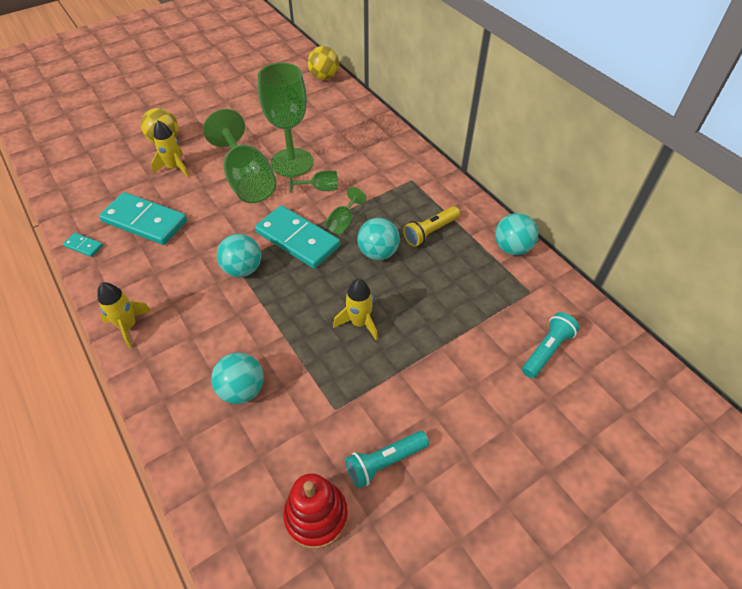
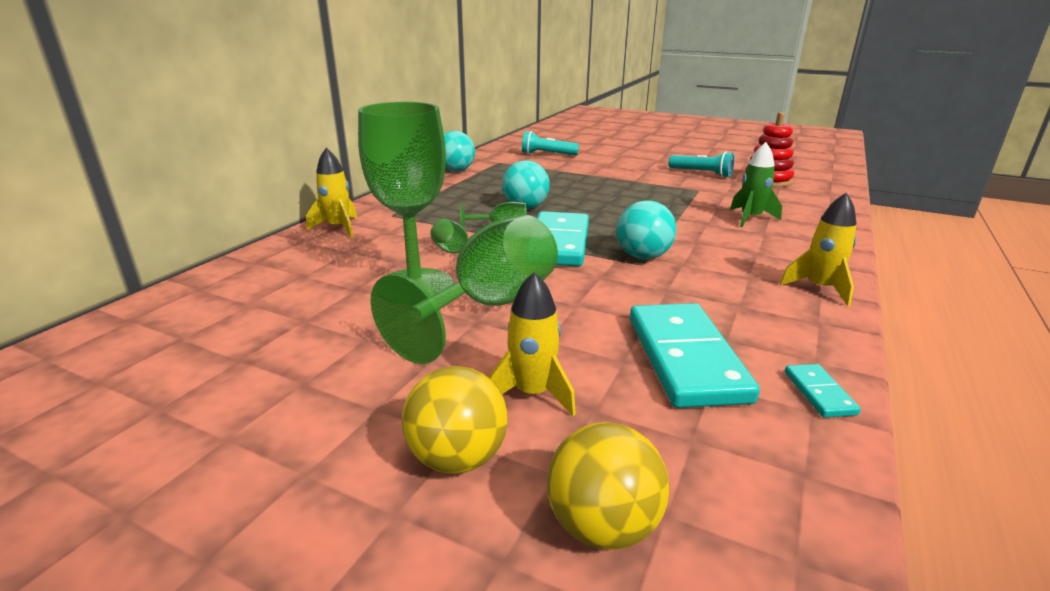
camera: 120 degrees left, 25 degrees down
(242, 390) = (750, 218): turquoise ball -> green rocket
(324, 77) = (95, 336): yellow ball -> yellow ball (603, 526)
(359, 322) = (614, 198): yellow rocket -> yellow rocket (338, 228)
(430, 232) = (469, 195): yellow flashlight -> none

